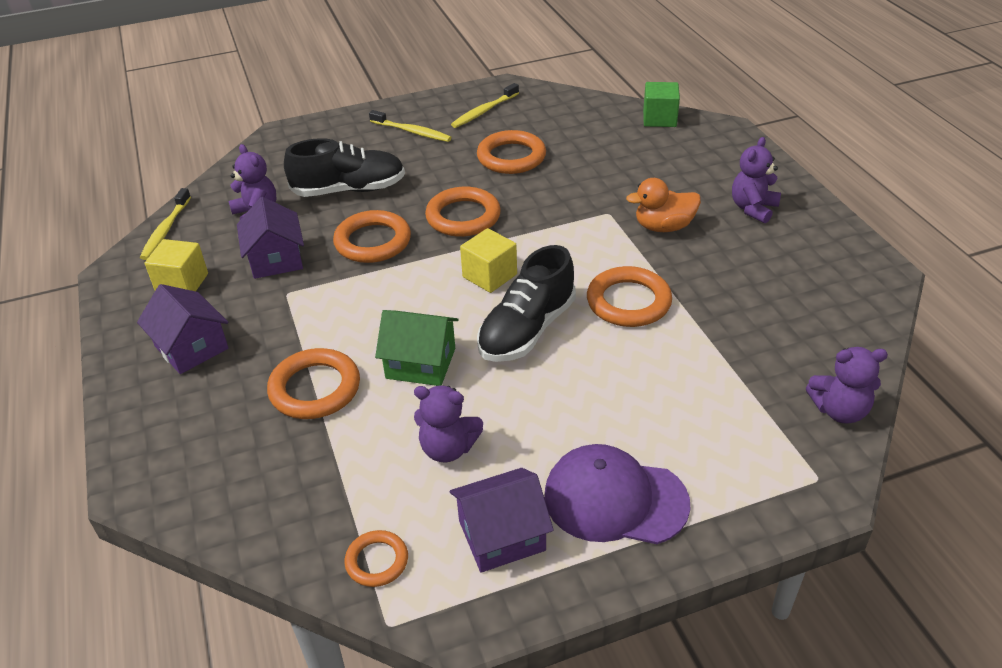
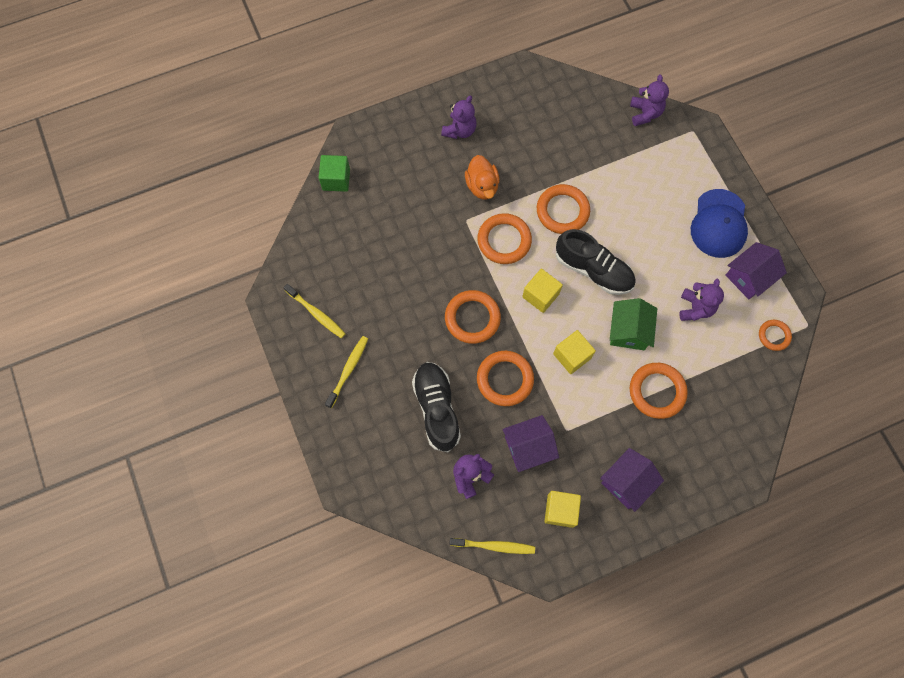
camera: 95 degrees left, 30 degrees up
(392, 302) = (572, 356): none -> yellow cube
(502, 535) = (749, 277): purple house -> purple house turned 75 degrees clockwise
(511, 157) = (390, 288): orange ring -> orange ring (504, 240)
(615, 499) = (719, 224): purple cap -> blue cap
(753, 208) = (459, 130): purple teddy bear -> purple teddy bear turned 90 degrees counterclockwise

